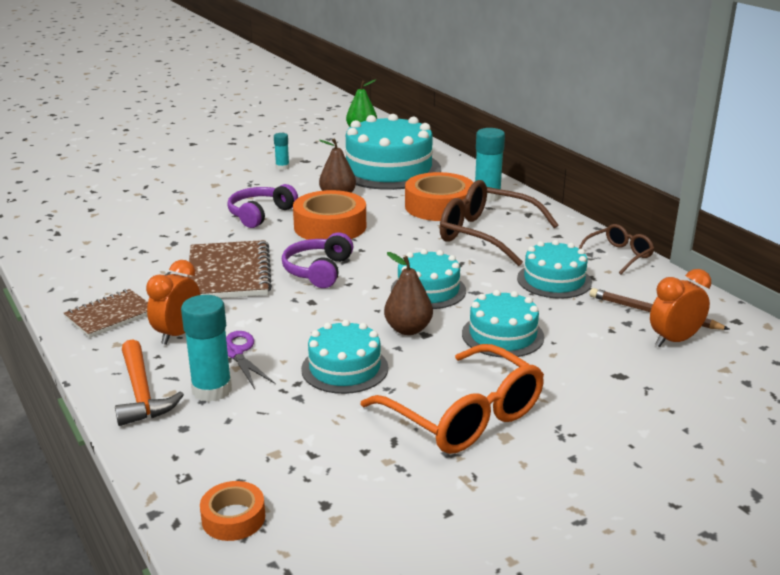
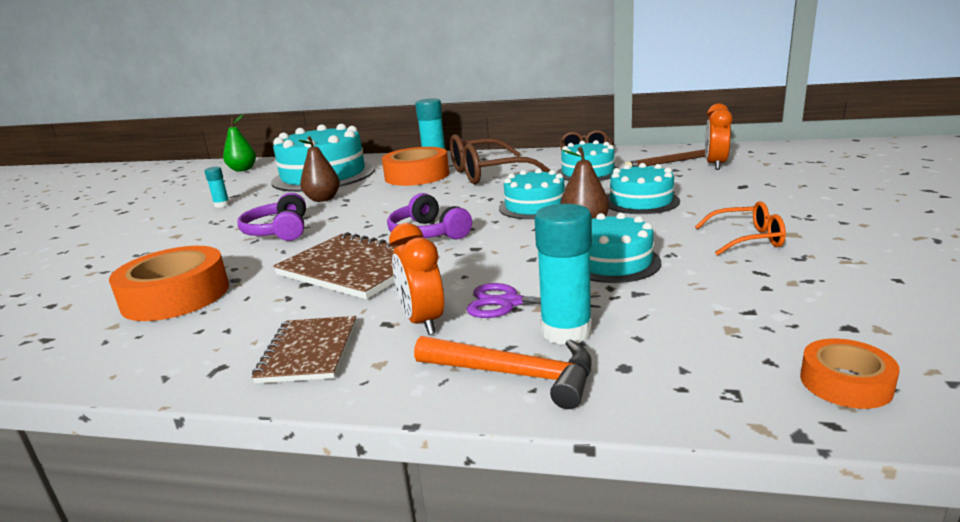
camera: 45 degrees left, 5 degrees down
(330, 226) = (364, 212): orange tape -> orange tape (176, 296)
(464, 416) = (747, 239): orange glasses -> orange glasses, size x0.54

